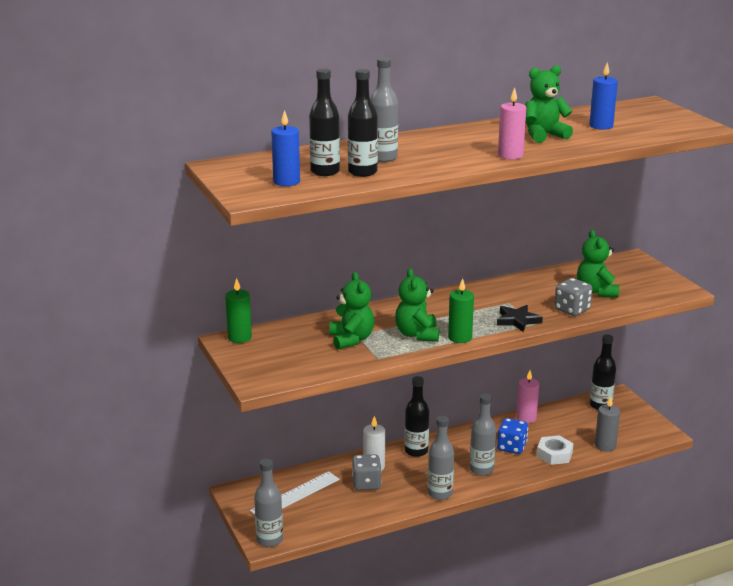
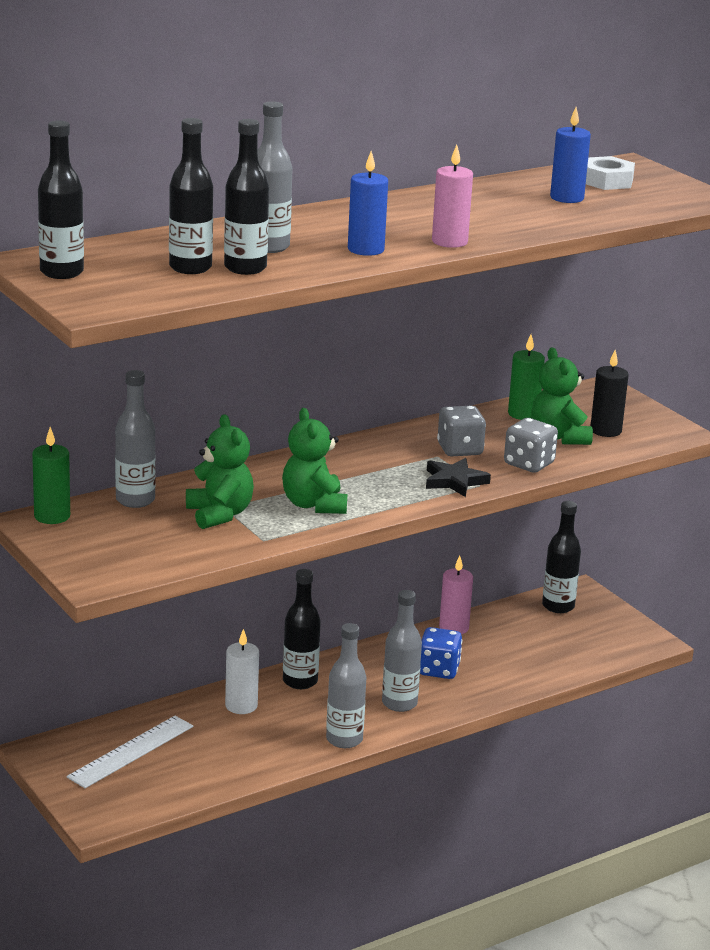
camera: 10 degrees left, 0 degrees up
(237, 174) = (61, 272): none -> black bottle
(269, 540) = (104, 816): grey bottle -> grey bottle (135, 500)
(286, 182) = (139, 283): blue candle -> blue candle (365, 250)
(366, 484) = (234, 731): grey dice -> grey dice (460, 450)
(460, 338) = (376, 507): green candle -> green candle (523, 414)
(544, 135) = (490, 212): green teddy bear -> none
(554, 454) = (501, 677): white nut -> white nut (606, 181)
(605, 446) = (572, 662): grey candle -> none
(630, 287) = (605, 430): none -> black candle

